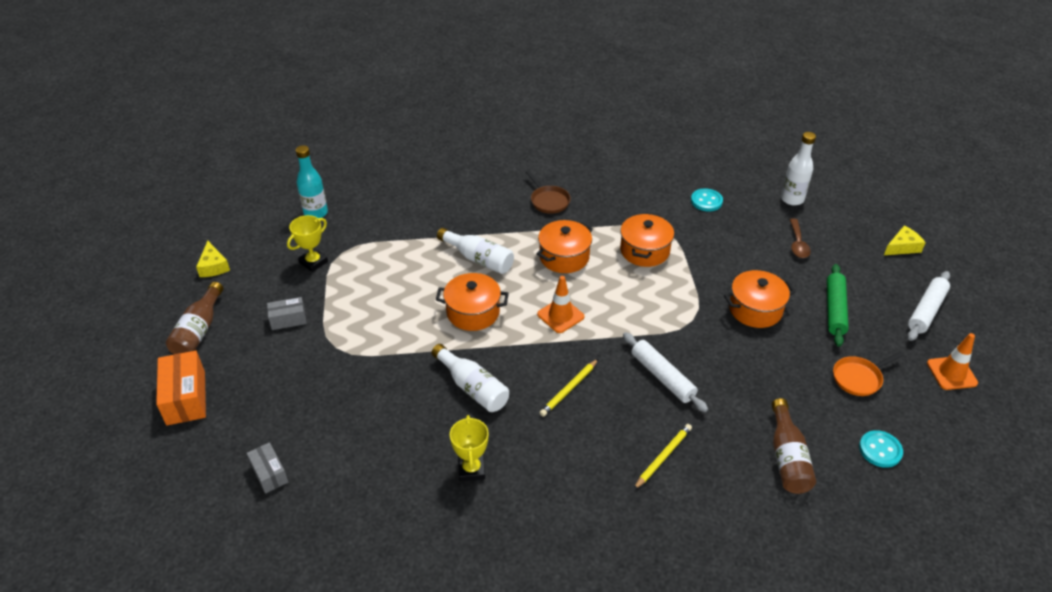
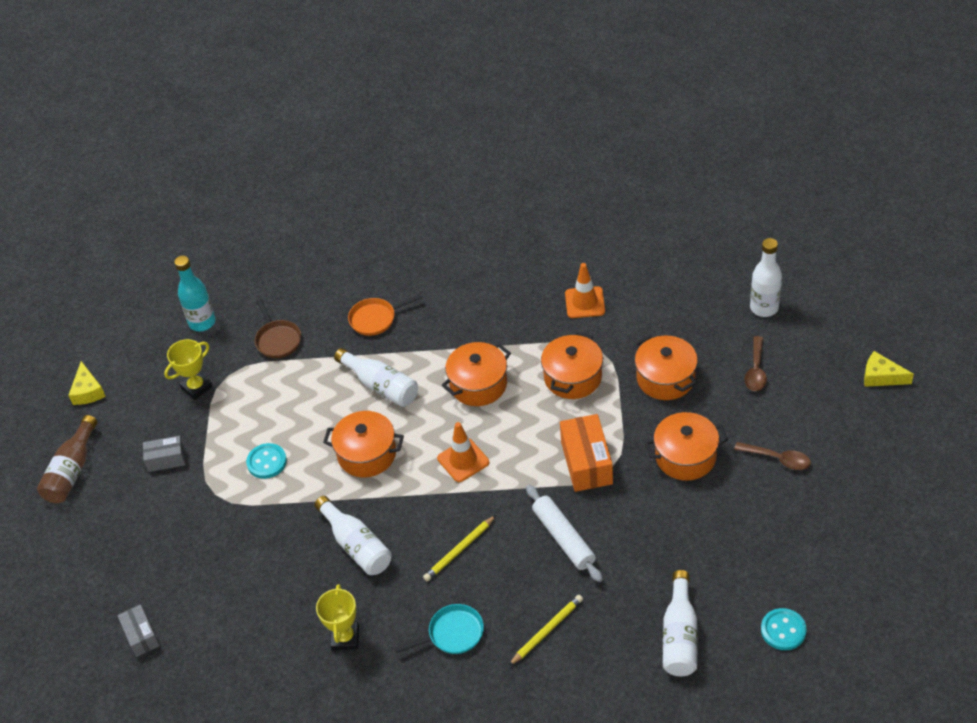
camera: 10 degrees right, 5 degrees up
(186, 398) = (58, 549): orange box -> orange box (586, 463)
(548, 201) = (471, 308): brown pan -> brown pan (277, 340)
(574, 462) = (452, 634): none -> turquoise pan
(706, 201) = (659, 310): turquoise button -> turquoise button (267, 462)
(723, 250) = (665, 378): none -> orange pot
(787, 457) = (680, 635): brown bottle -> white bottle
(835, 310) = (778, 459): green rolling pin -> brown spoon
(859, 378) = (783, 545): orange pan -> orange pan (376, 319)
(902, 247) = (881, 376): yellow cheese -> yellow cheese turned 135 degrees counterclockwise
(926, 311) = (885, 462): white rolling pin -> none
(951, 373) = (890, 542): orange traffic cone -> orange traffic cone (585, 302)

